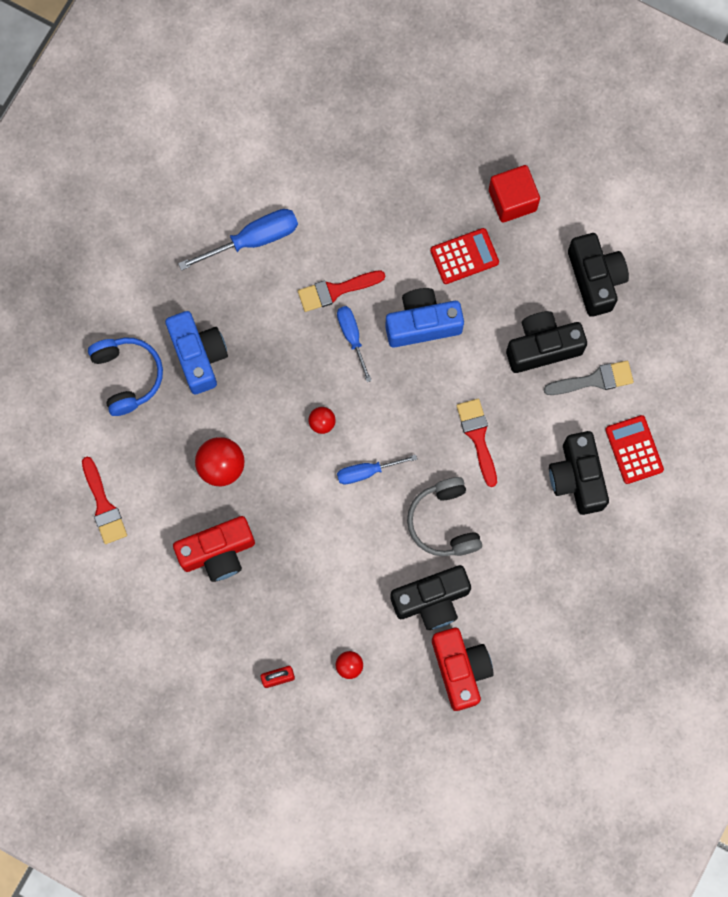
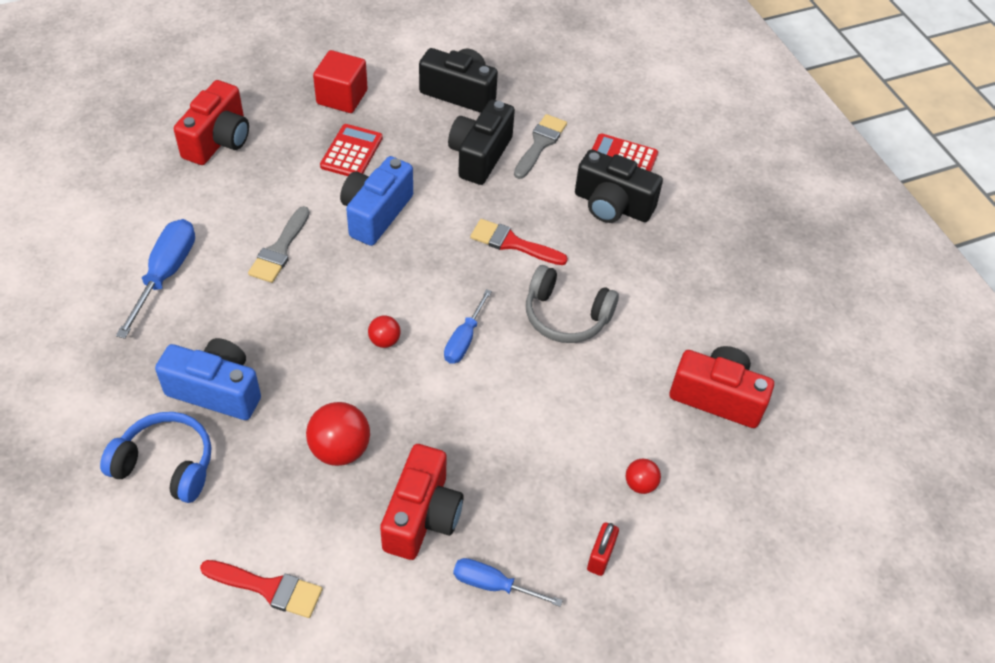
camera: 55 degrees left, 25 degrees down
(336, 290) = (280, 249): red brush -> grey brush
(352, 336) = (332, 266): blue screwdriver -> blue screwdriver (492, 584)
(392, 157) = (218, 140): none -> red camera
(431, 600) = (631, 374): black camera -> none

